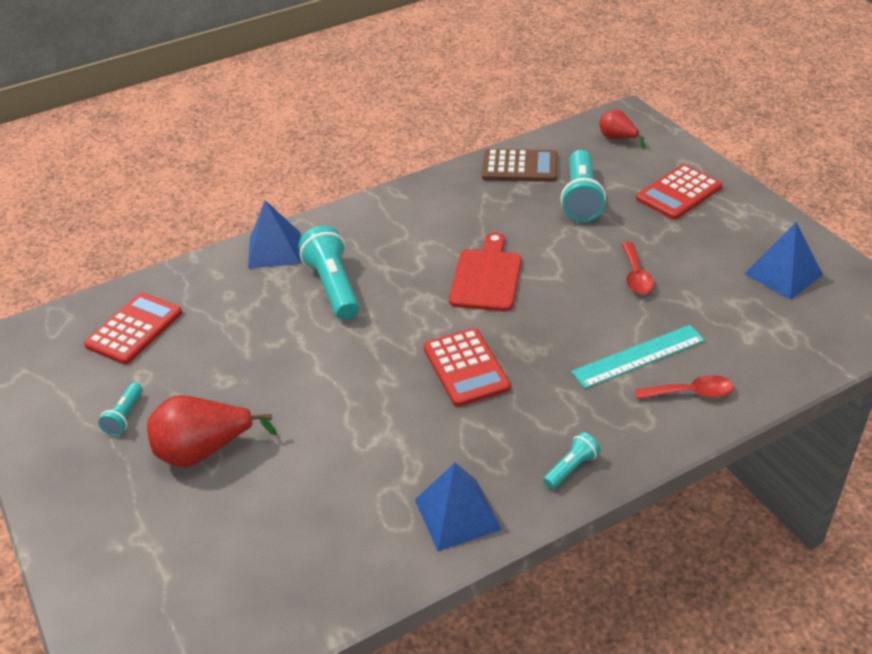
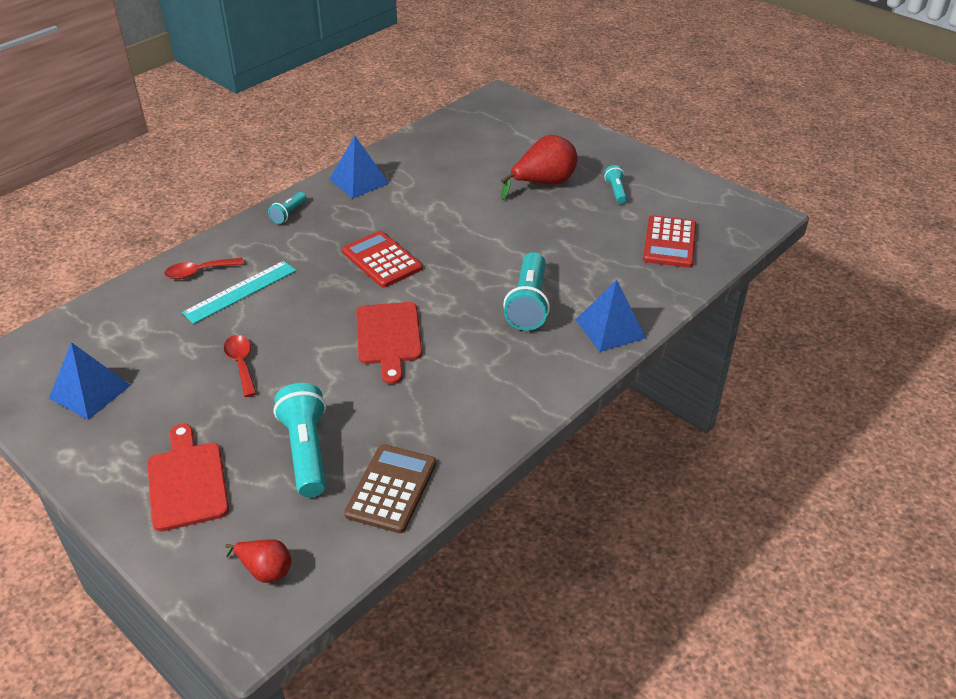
camera: 160 degrees right, 0 degrees up
(333, 287) = (528, 304): turquoise flashlight -> turquoise flashlight turned 45 degrees clockwise
(520, 167) = (391, 489): brown calculator -> brown calculator turned 120 degrees clockwise
(678, 193) = (187, 482): red calculator -> red cutting board

